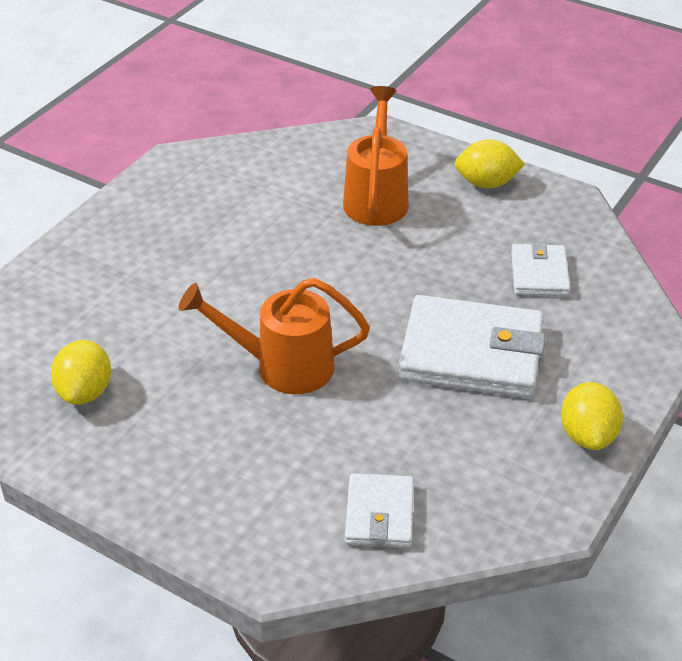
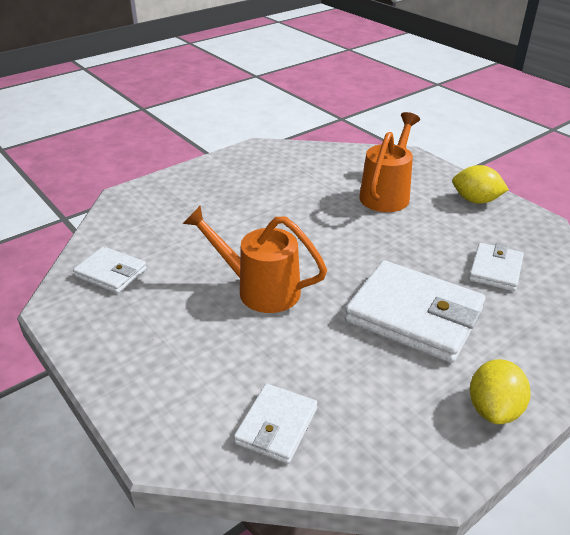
camera: 20 degrees right, 5 degrees down
(85, 392) = (111, 273): yellow lemon -> white wallet

